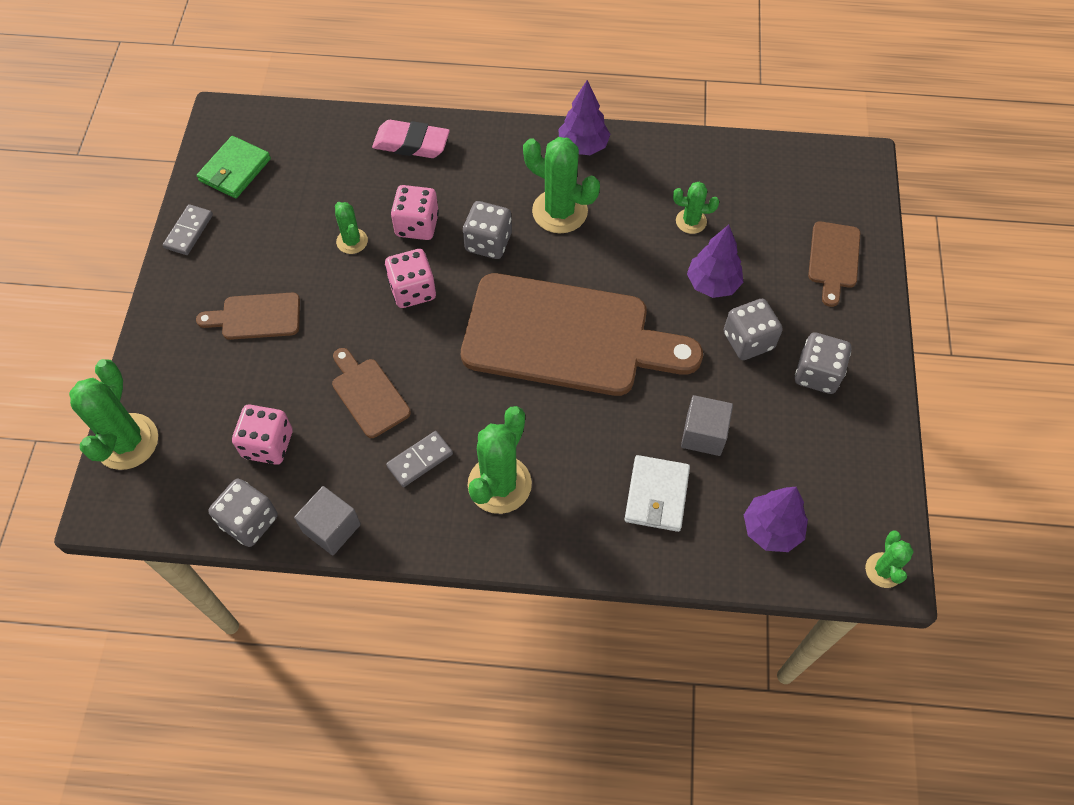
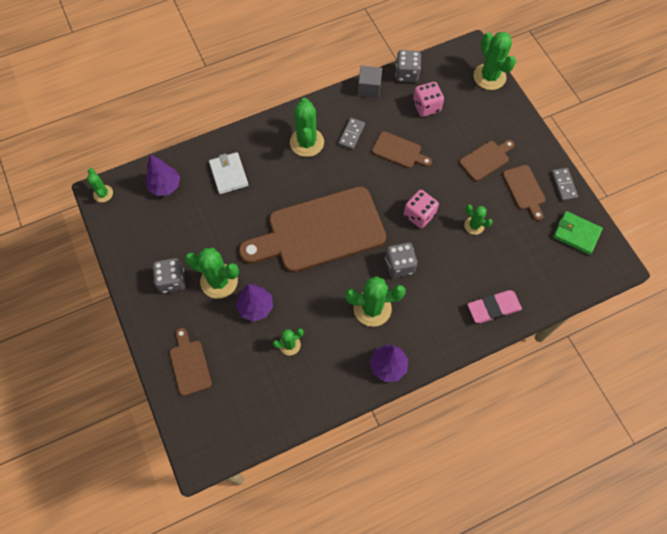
camera: 150 degrees right, 5 degrees up
(235, 170) = (576, 234): green wallet -> green wallet turned 60 degrees counterclockwise
(245, 251) = (524, 190): none -> brown cutting board
(417, 225) = (447, 254): pink dice -> none
(703, 434) = (219, 215): grey cube -> none
(748, 340) = (219, 281): grey dice -> green cactus

